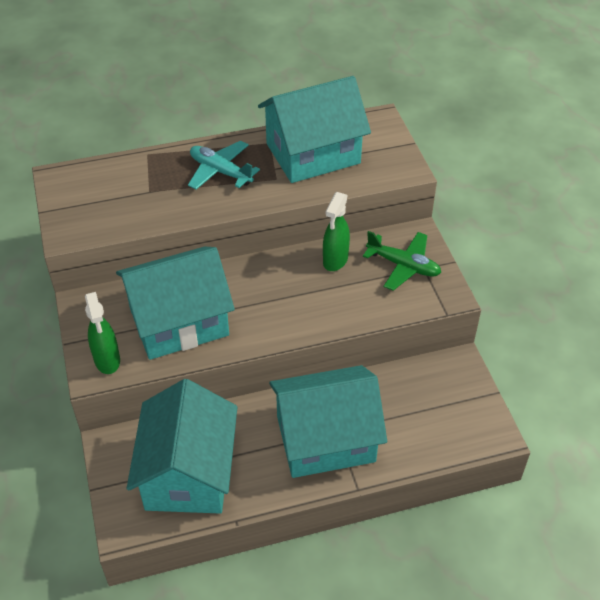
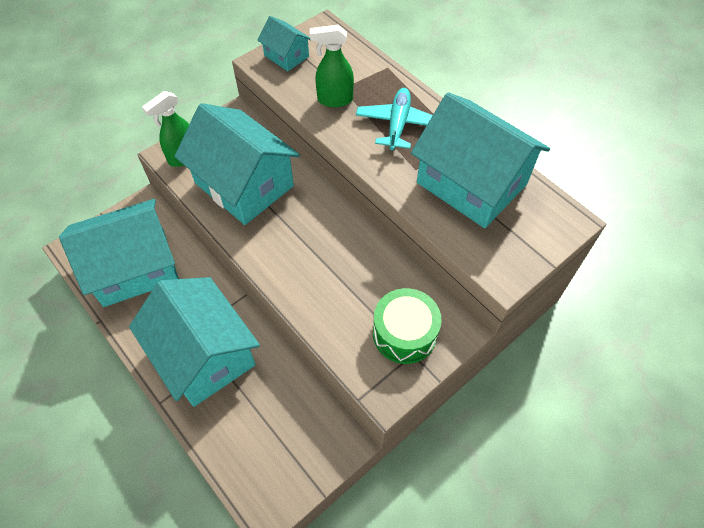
camera: 65 degrees right, 10 degrees up
(74, 214) = (286, 56): none -> turquoise house
(335, 260) = (378, 270): green spray bottle -> green spray bottle (334, 100)
(403, 266) = (404, 333): green plane -> green drum

